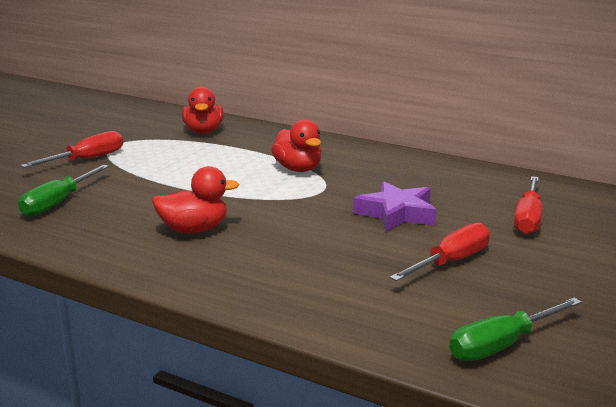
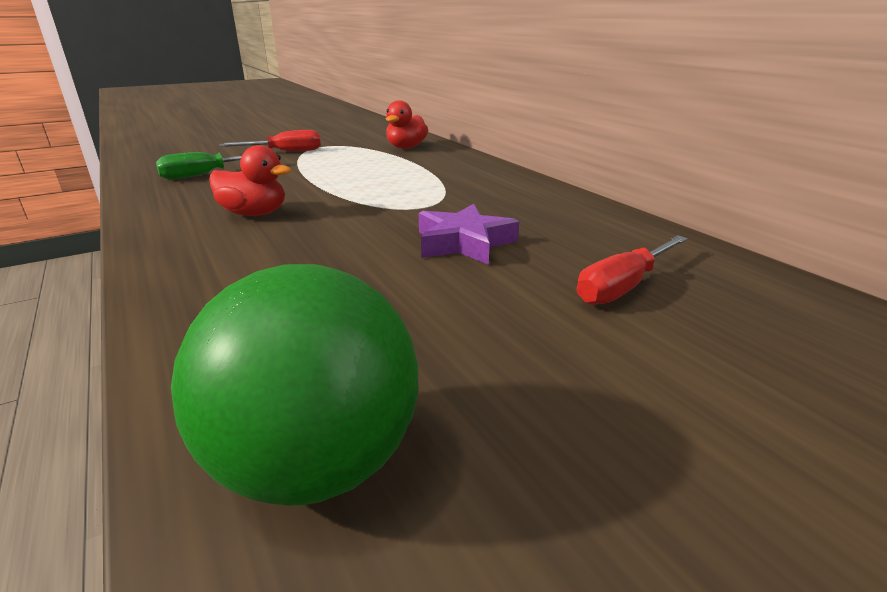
camera: 30 degrees right, 5 degrees up
(298, 169) = (434, 185): red duck -> none
(451, 262) = (441, 311): red screwdriver -> none
(502, 345) = (316, 463): green screwdriver -> green ball

